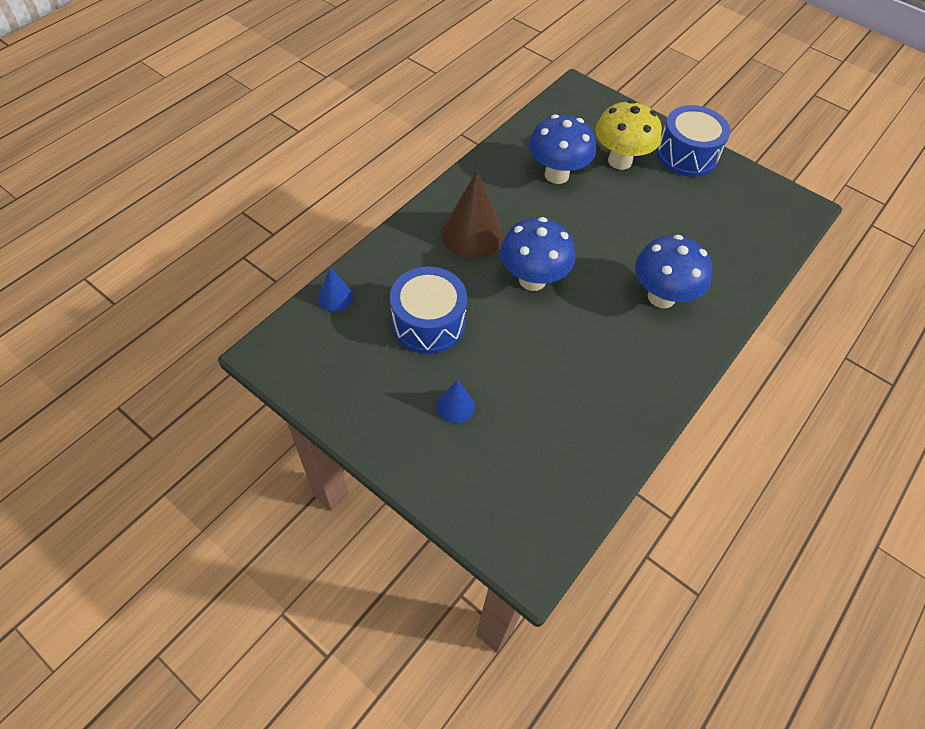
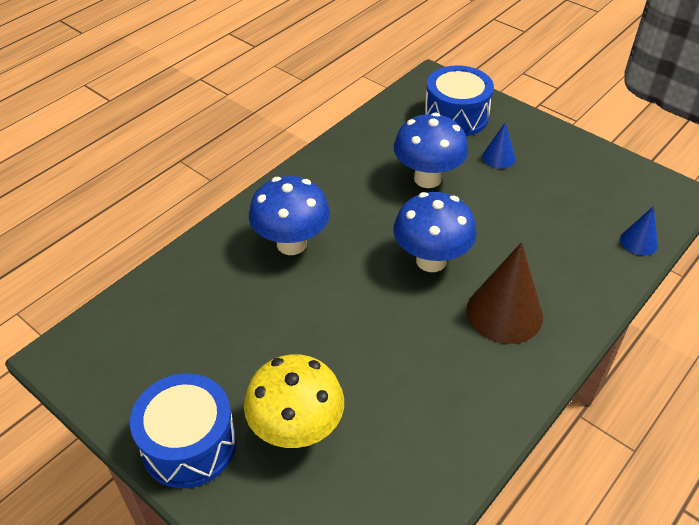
camera: 175 degrees left, 10 degrees down
(428, 323) = (536, 219): blue drum -> blue drum (456, 116)
(556, 175) = (394, 403): blue mushroom -> blue mushroom (427, 178)

